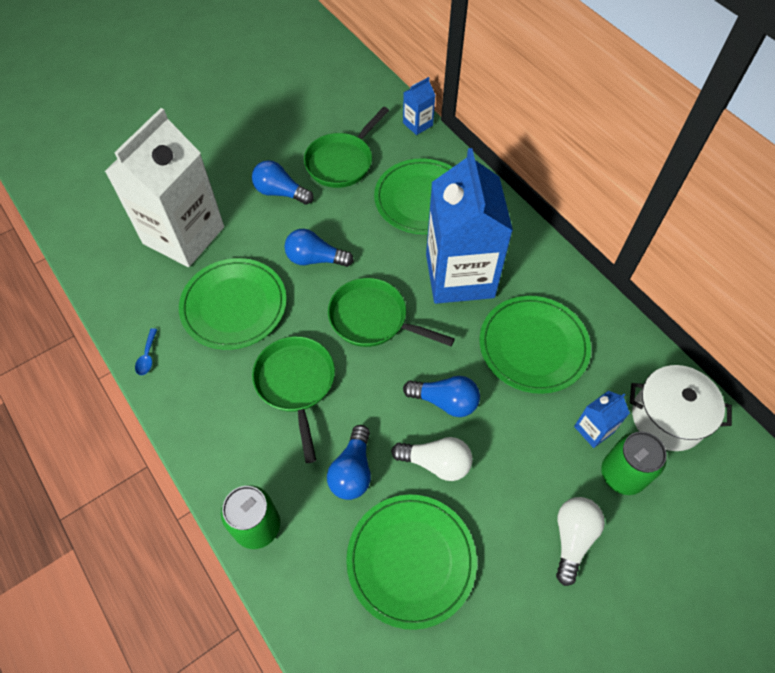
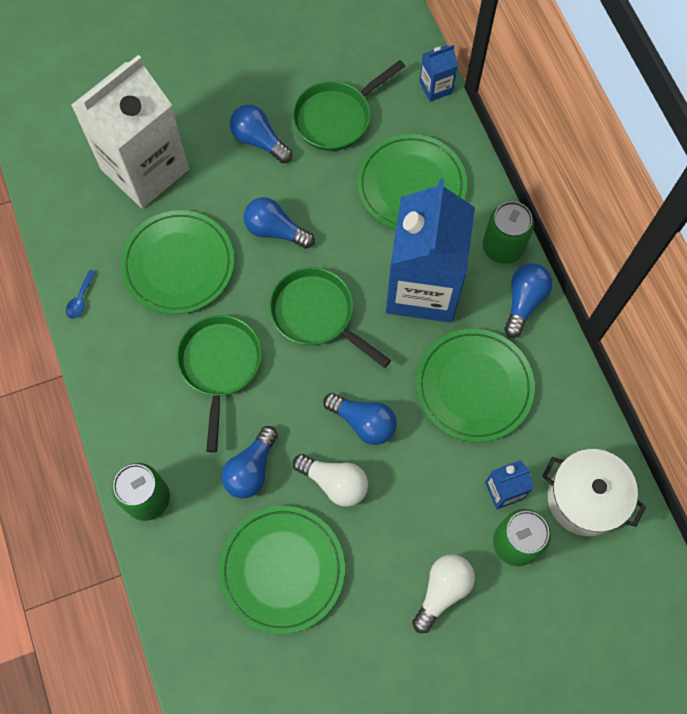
camera: 15 degrees right, 10 degrees up
(516, 229) = (503, 247): none -> green can
(550, 267) = (524, 302): none -> blue light bulb

